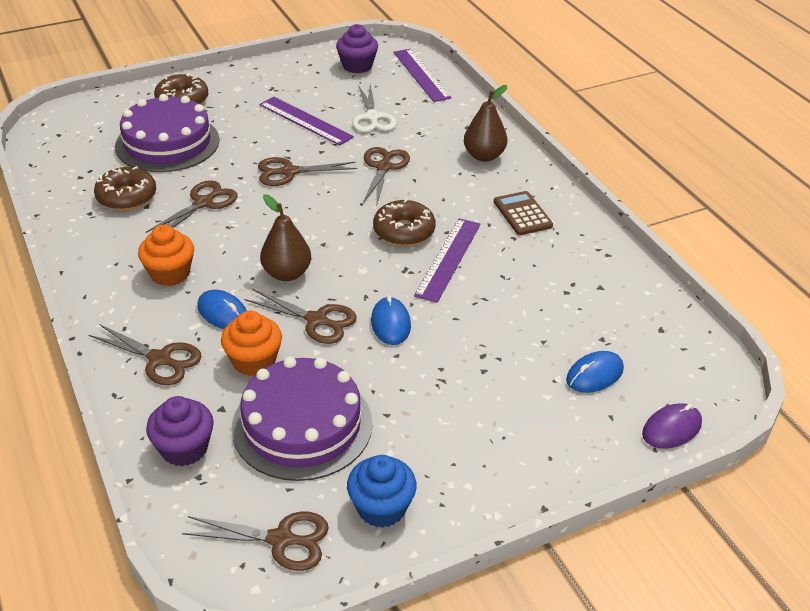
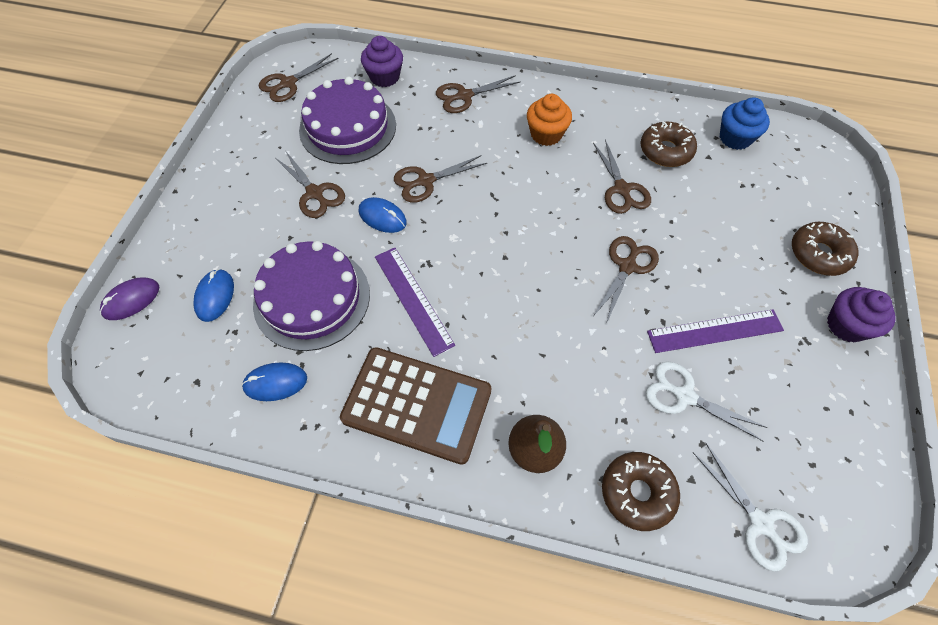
camera: 130 degrees right, 20 degrees up
(167, 143) = (737, 208): purple cake -> purple cake (312, 298)
(223, 313) = (479, 140): blue mouse -> blue mouse (275, 383)
(254, 361) = (420, 133): orange cupcake -> none
(287, 273) = (489, 192): brown pear -> none
(357, 66) = (822, 462): purple cupcake -> purple cupcake (846, 325)
(381, 508) = (259, 127): blue cupcake -> blue cupcake (735, 138)
(383, 167) = (581, 343): brown scissors -> brown scissors (315, 193)
(404, 231) = (474, 294): brown donut -> brown donut (637, 492)
(421, 75) = (760, 522): purple ruler -> white scissors
(522, 214) = (417, 404): brown calculator -> brown calculator, size x1.90
(671, 429) = (131, 300): purple mouse -> purple mouse turned 45 degrees clockwise

